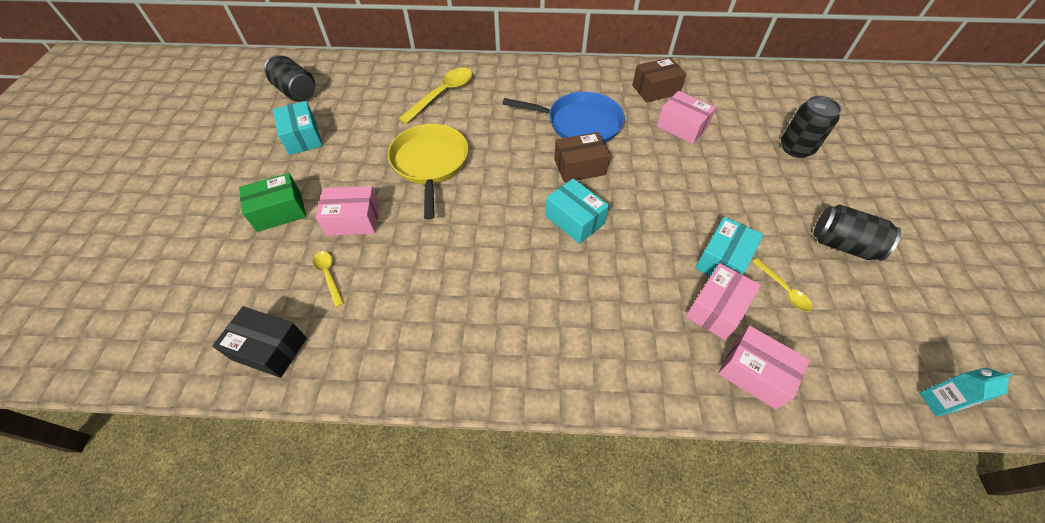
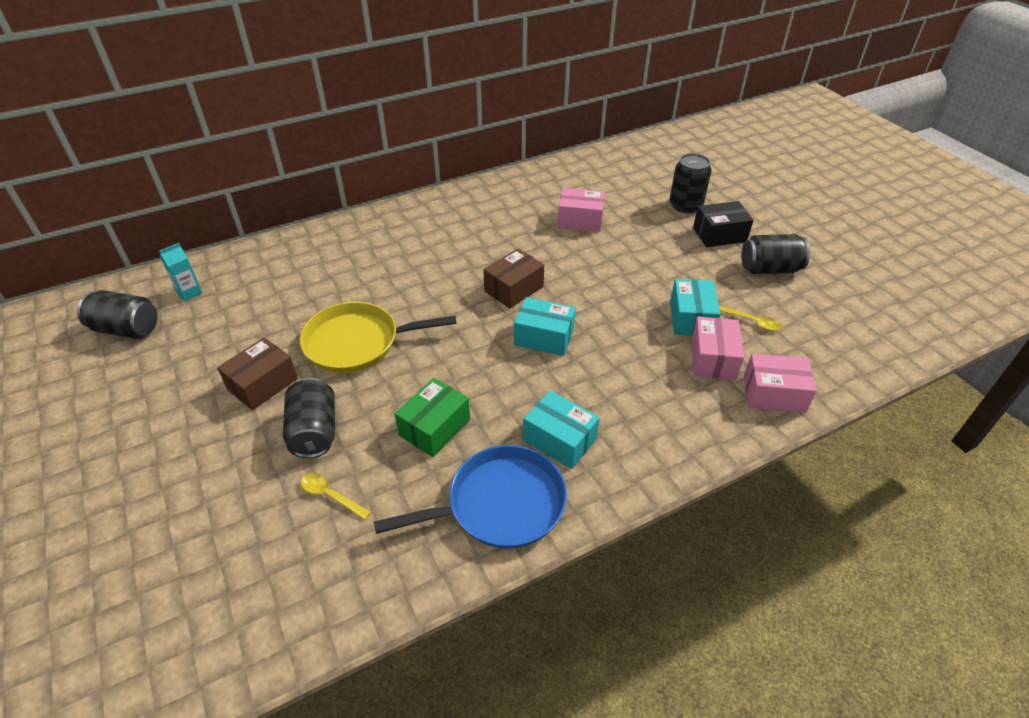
camera: 30 degrees left, 10 degrees down
(269, 348) = (321, 595): black box -> black box (719, 234)
(279, 211) = (215, 460): green box -> green box (434, 427)
(302, 137) = (178, 374): turquoise box -> turquoise box (559, 439)
(353, 220) = (314, 431): pink box -> black can
(430, 163) = (357, 343): yellow pan -> yellow pan turned 60 degrees counterclockwise
(442, 94) = (317, 271): yellow spoon -> none
(580, 123) = (485, 249): blue pan -> blue pan (500, 504)
(655, 90) = (533, 195): brown box -> brown box (263, 384)
(937, 402) = (901, 354): turquoise carton -> turquoise carton (189, 292)

